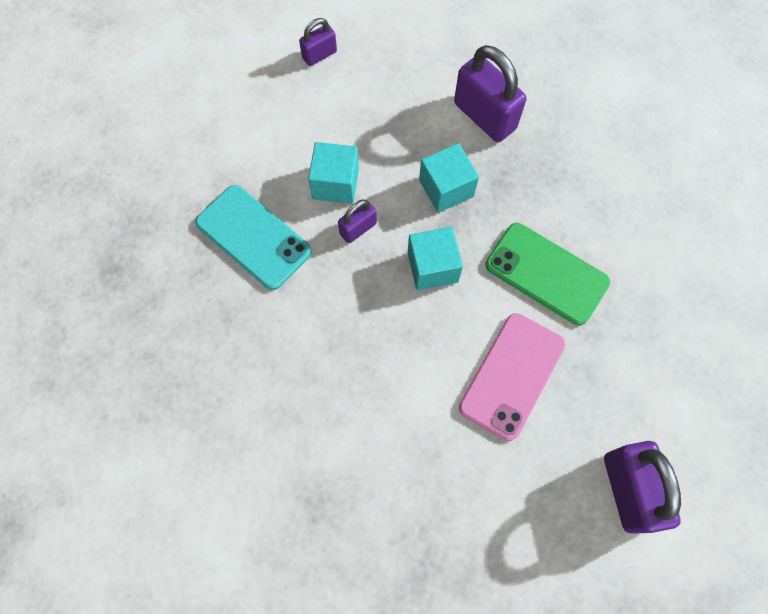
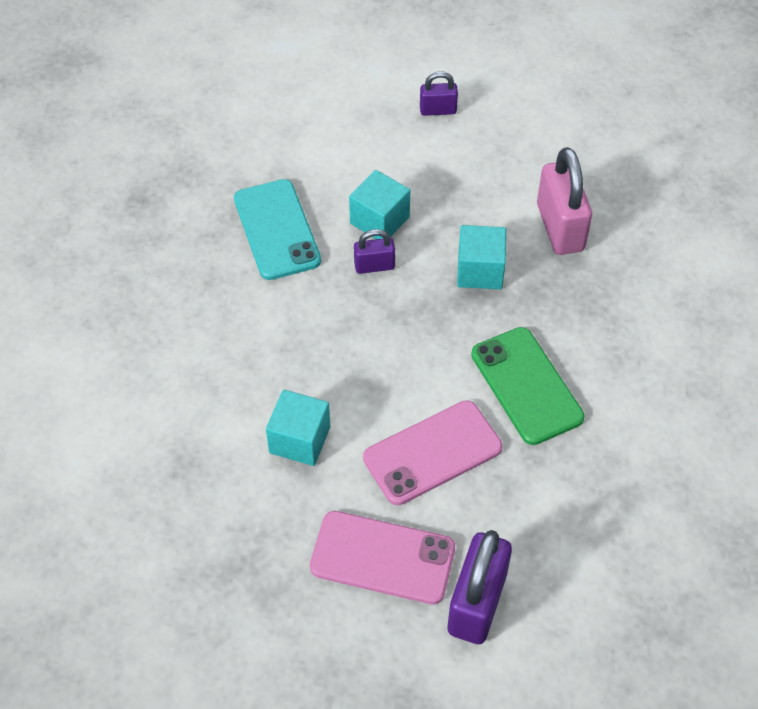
camera: 30 degrees right, 15 degrees down
(432, 267) = (421, 329): turquoise cube -> turquoise cube (300, 440)
(484, 116) = (560, 227): purple padlock -> pink padlock
(532, 494) = (382, 558): none -> pink phone

